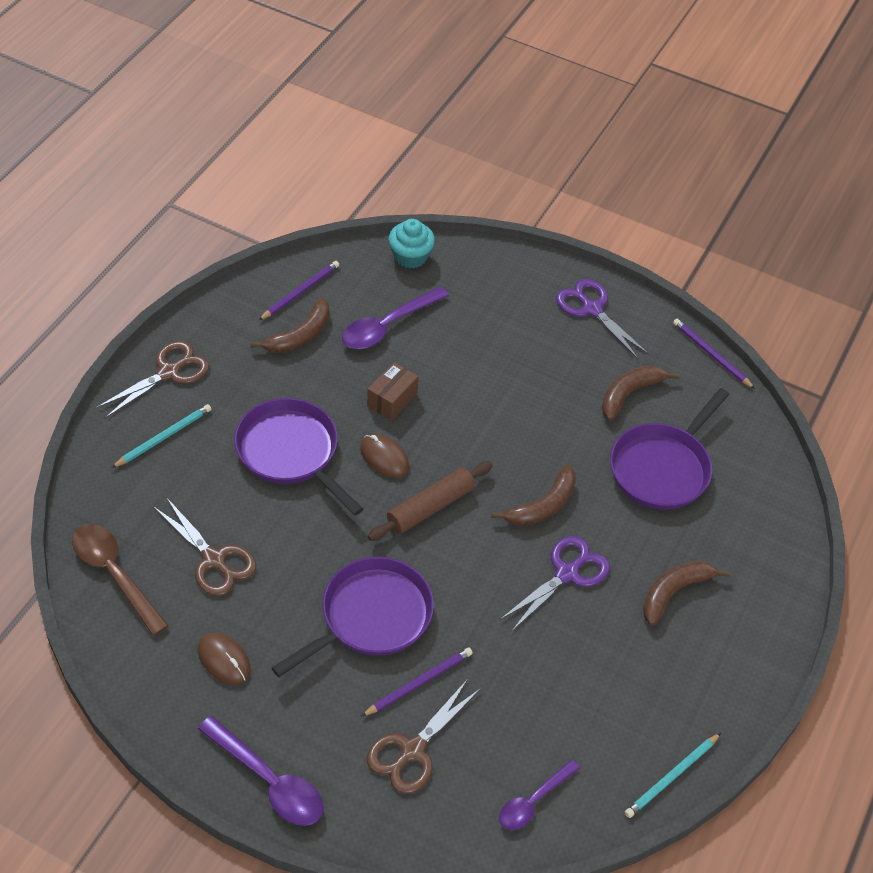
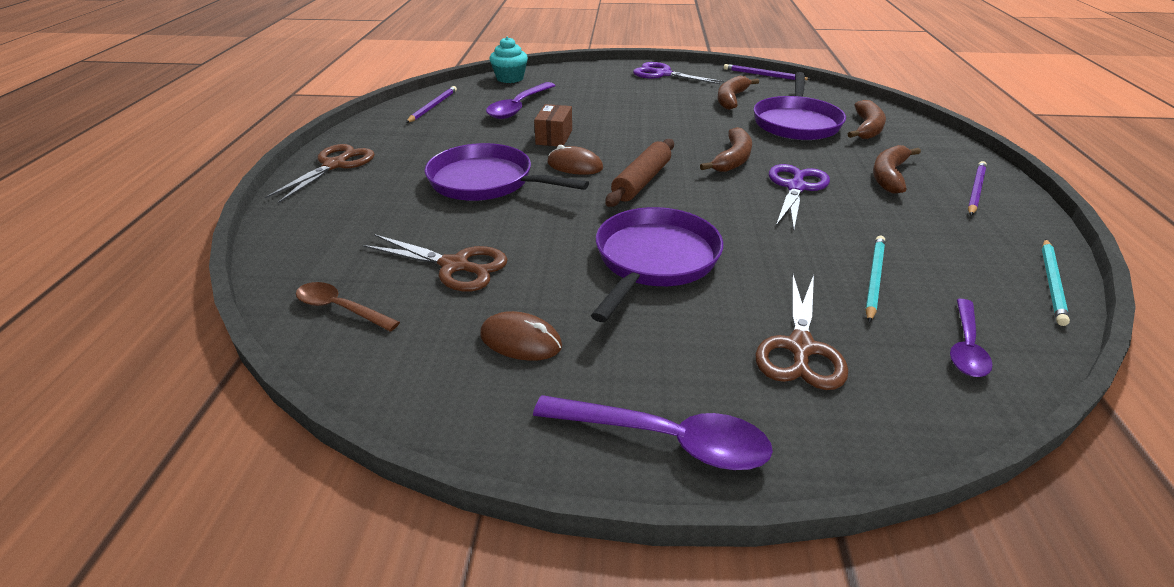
camera: 20 degrees left, 15 degrees down
(115, 574) = (340, 308): brown spoon -> brown spoon, size x0.65
(164, 437) = (350, 201): turquoise pencil -> turquoise pencil (874, 278)
(299, 336) = (448, 125): brown banana -> brown banana (867, 128)
(419, 683) = (749, 292): purple pencil -> purple pencil (975, 190)

